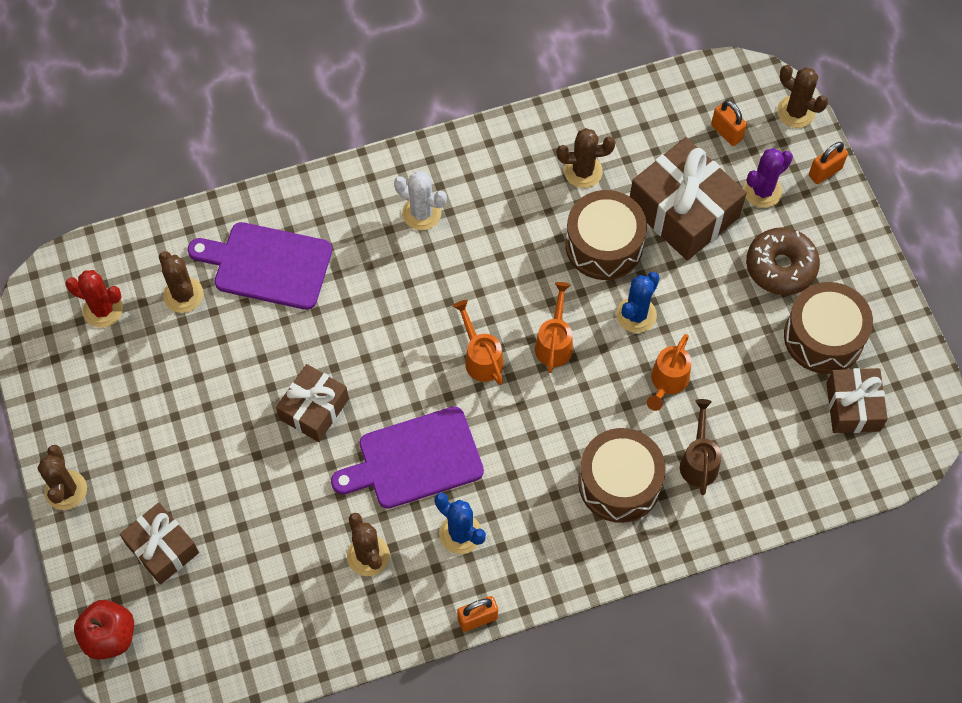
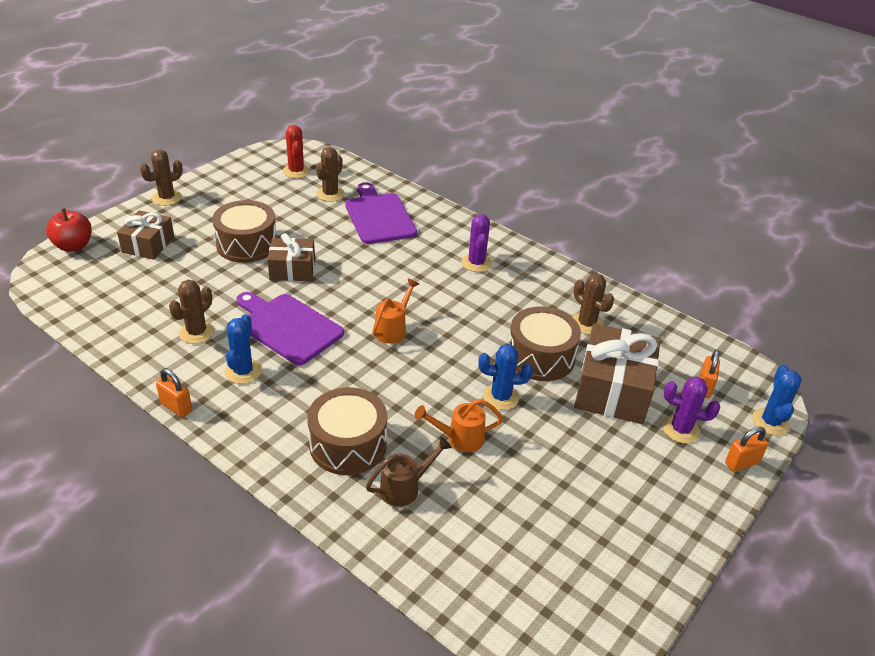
camera: 55 degrees right, 25 degrees down
(421, 213) = (476, 263): white cactus -> purple cactus
(554, 343) = (437, 361): orange watering can -> none
(780, 267) = (627, 469): brown donut -> none
(796, 112) = (770, 422): brown cactus -> blue cactus
(823, 337) = (593, 528): brown drum -> brown drum (247, 244)
(825, 172) = (741, 463): orange padlock -> orange padlock turned 45 degrees counterclockwise
(853, 407) = (545, 581): brown gift -> none

